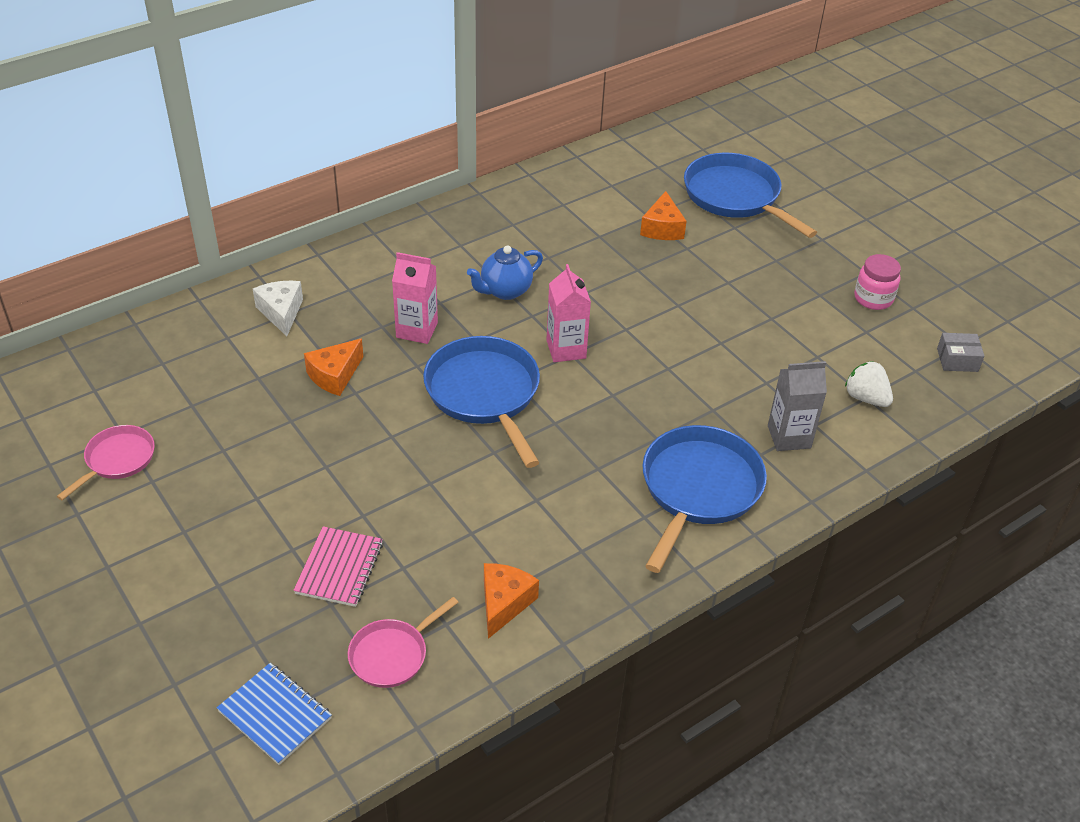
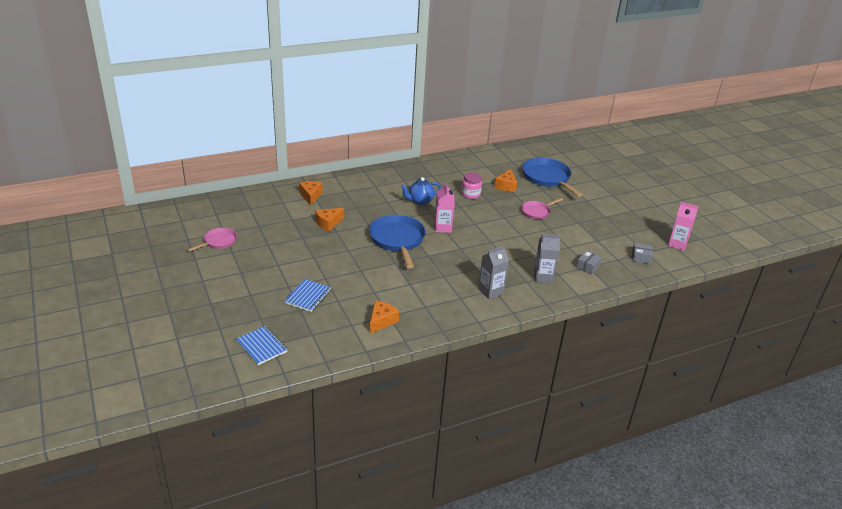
camera: 10 degrees right, 10 degrees down
(281, 312) = (310, 196): white cheese -> orange cheese
(339, 568) = (308, 296): pink notebook -> blue notebook
(392, 654) = (322, 332): pink pan -> pink pan (537, 212)
(417, 330) = (372, 211): pink carton -> pink carton (677, 244)
(698, 489) = (490, 291): blue pan -> grey carton
(866, 398) = (588, 267): white strawberry -> grey box
(873, 298) = (605, 227): pink jar -> pink jar (470, 194)

